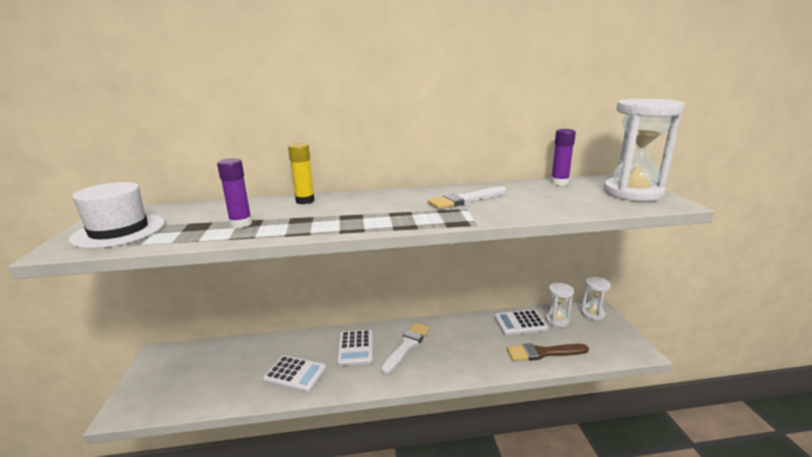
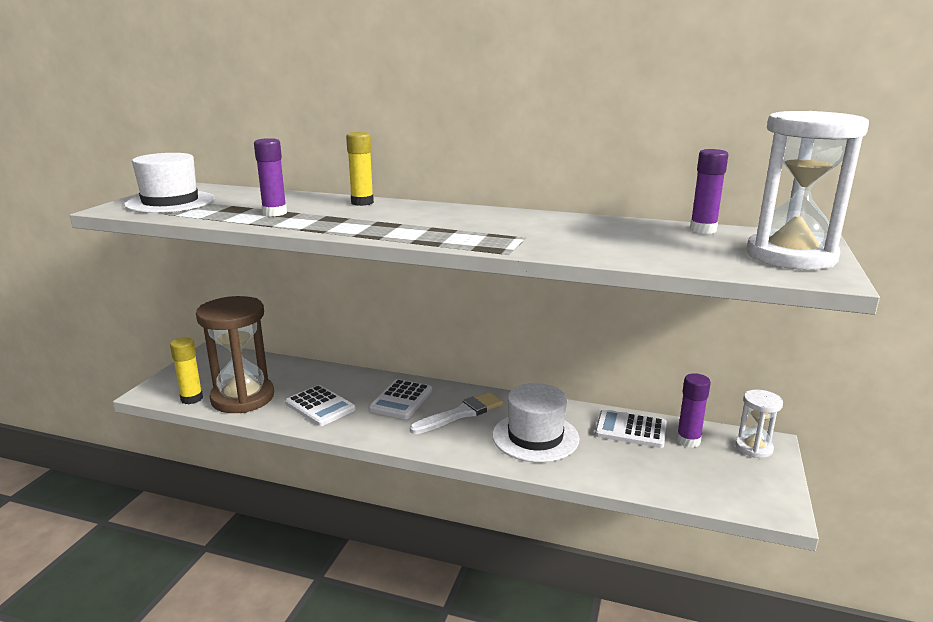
camera: 25 degrees right, 0 degrees up
(170, 405) = (192, 398): none -> yellow glue stick
(220, 388) = (243, 398): none -> brown hourglass
(465, 200) = (540, 228): white brush -> none
(469, 348) = (535, 437): none -> white hat
(543, 353) = (629, 469): brown brush -> none
(556, 320) = (688, 441): white hourglass -> purple glue stick

